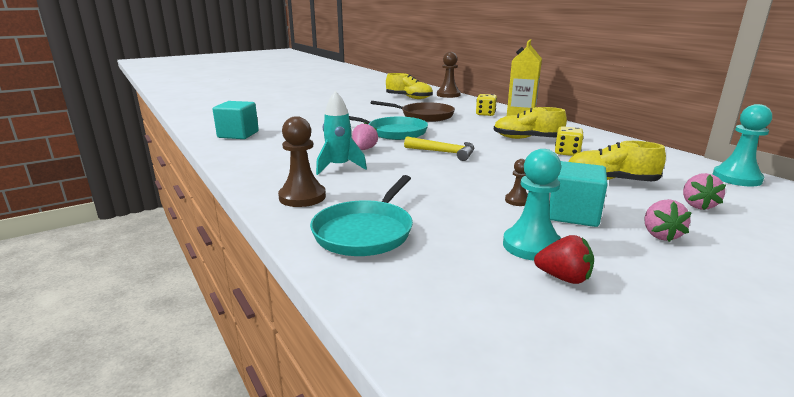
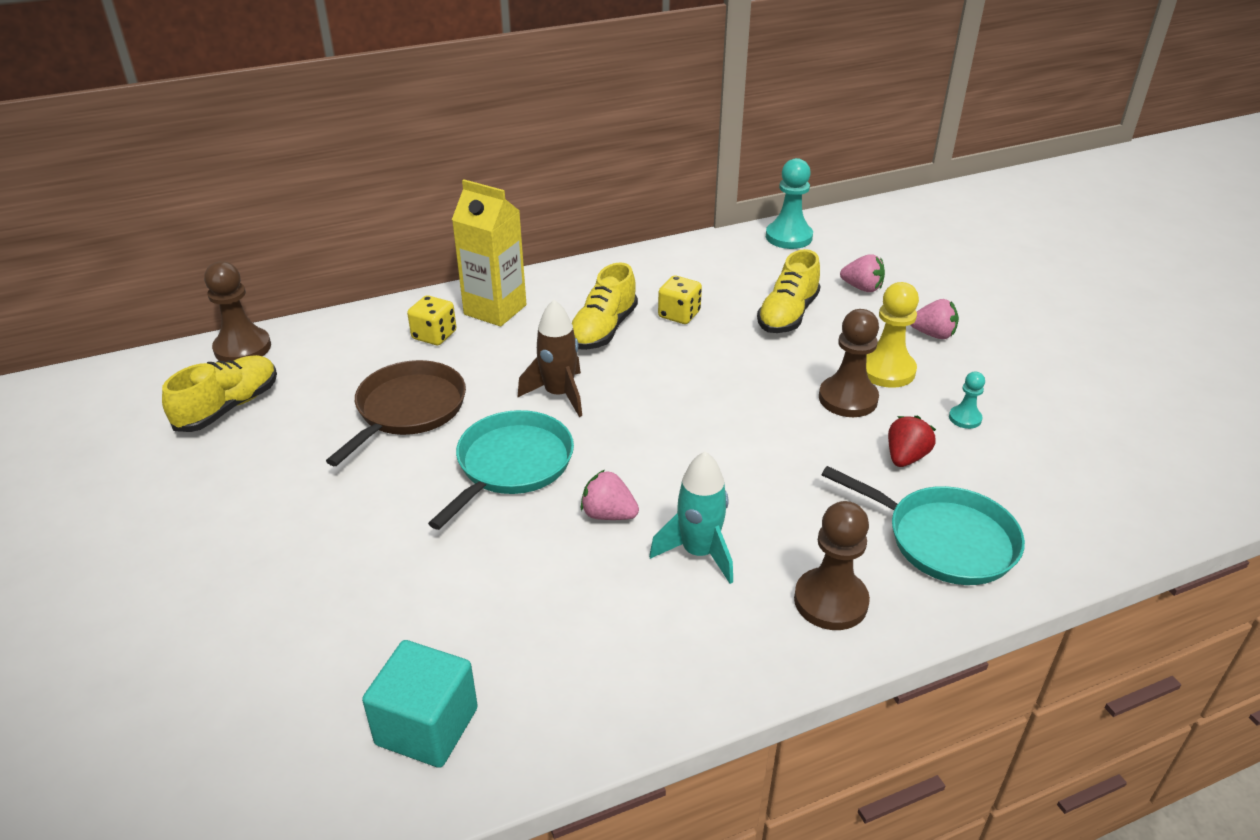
camera: 80 degrees left, 15 degrees up
(444, 152) = (650, 424): yellow hammer -> none
(456, 135) = (559, 394): none -> brown rocket
(517, 200) = (848, 399): brown pawn -> brown pawn, size x1.89
(531, 246) = (965, 418): turquoise pawn -> turquoise pawn, size x0.53
(563, 278) = (1026, 416): red strawberry -> red strawberry (905, 457)
(573, 214) = (886, 370): turquoise cube -> yellow pawn

